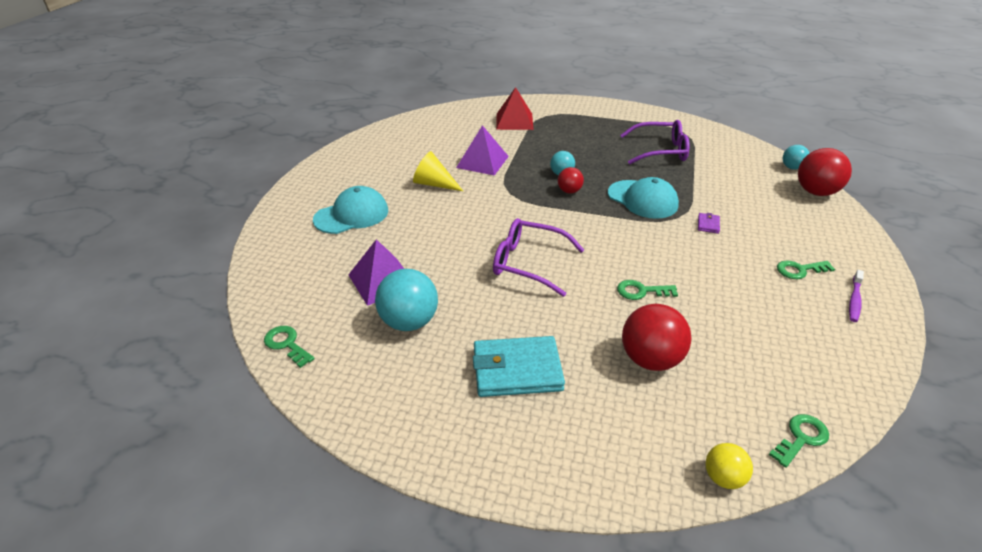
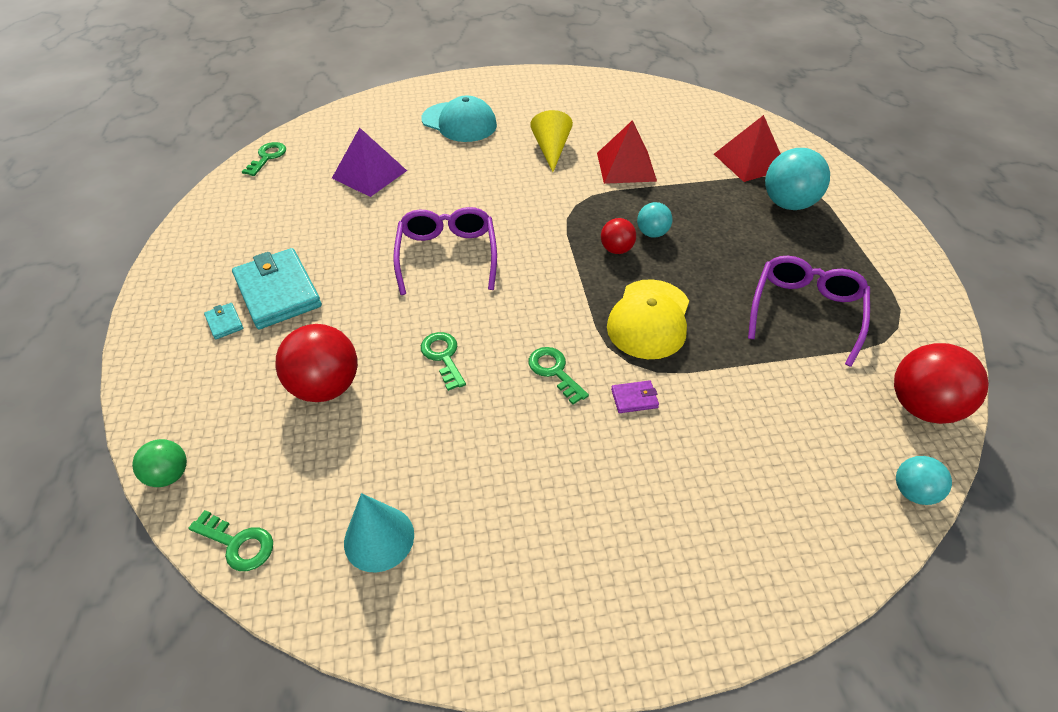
camera: 65 degrees right, 10 degrees up
(409, 322) = (319, 208): turquoise ball -> turquoise ball (788, 204)
(482, 162) = (626, 167): purple pyramid -> red pyramid
(540, 414) = (224, 322): none -> turquoise wallet
(642, 199) = (649, 319): turquoise cap -> yellow cap
(660, 151) = (805, 312): purple glasses -> purple glasses turned 135 degrees counterclockwise
(723, 478) = (169, 475): yellow ball -> green ball
(799, 270) = (582, 523): green key -> green key (554, 371)
(803, 359) = (379, 538): none -> turquoise cone
(815, 192) = (850, 535): red ball -> red ball (921, 406)
(854, 300) = (541, 603): purple toothbrush -> none

